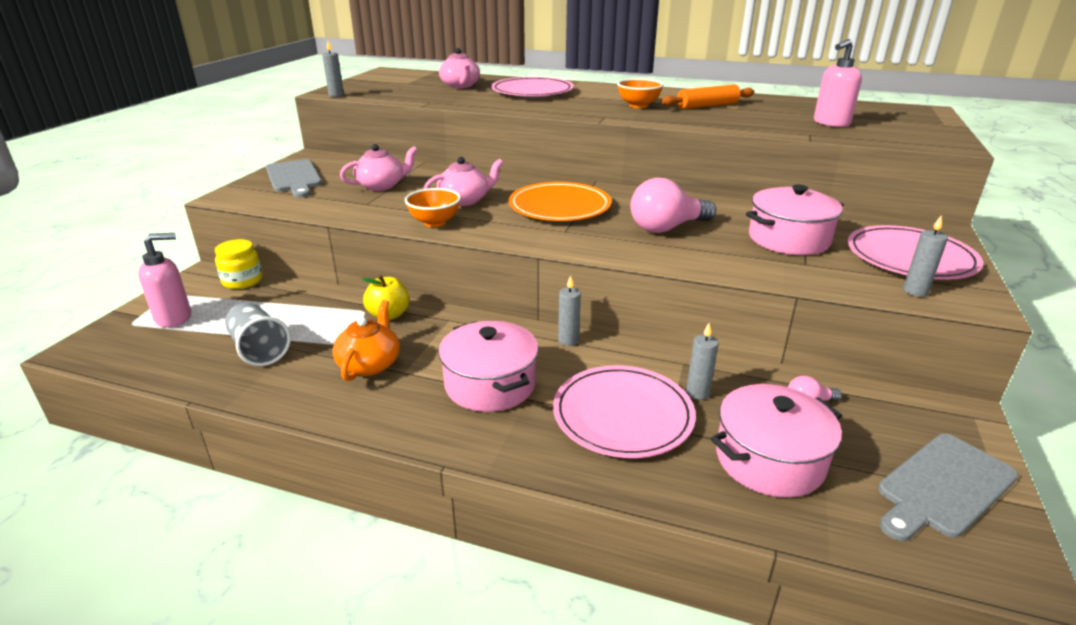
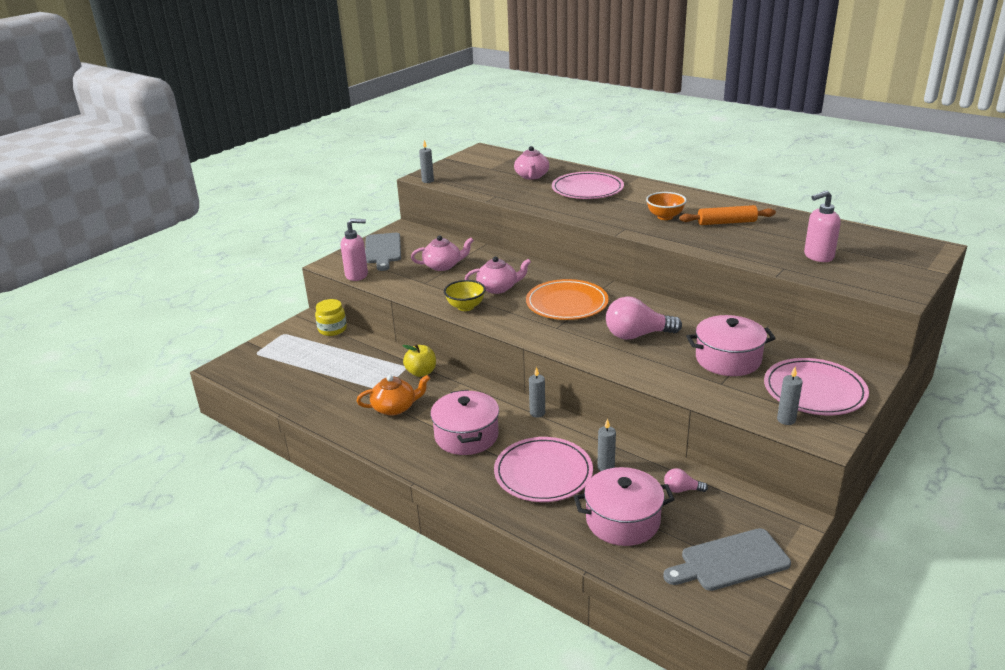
camera: 20 degrees right, 0 degrees up
(174, 318) = (283, 353): pink soap dispenser -> pink soap dispenser (357, 275)
(259, 350) = (329, 385): grey cup -> none
(370, 364) = (395, 408): orange teapot -> orange teapot turned 45 degrees clockwise
(435, 222) = (465, 307): orange bowl -> yellow bowl

